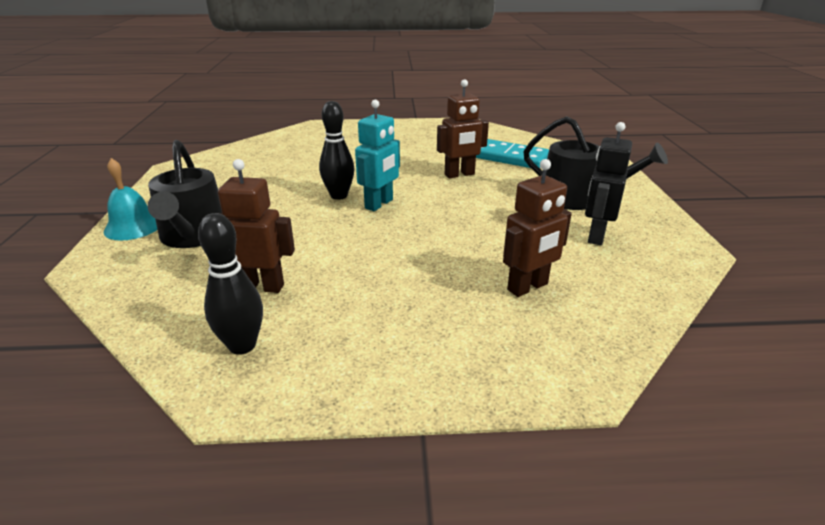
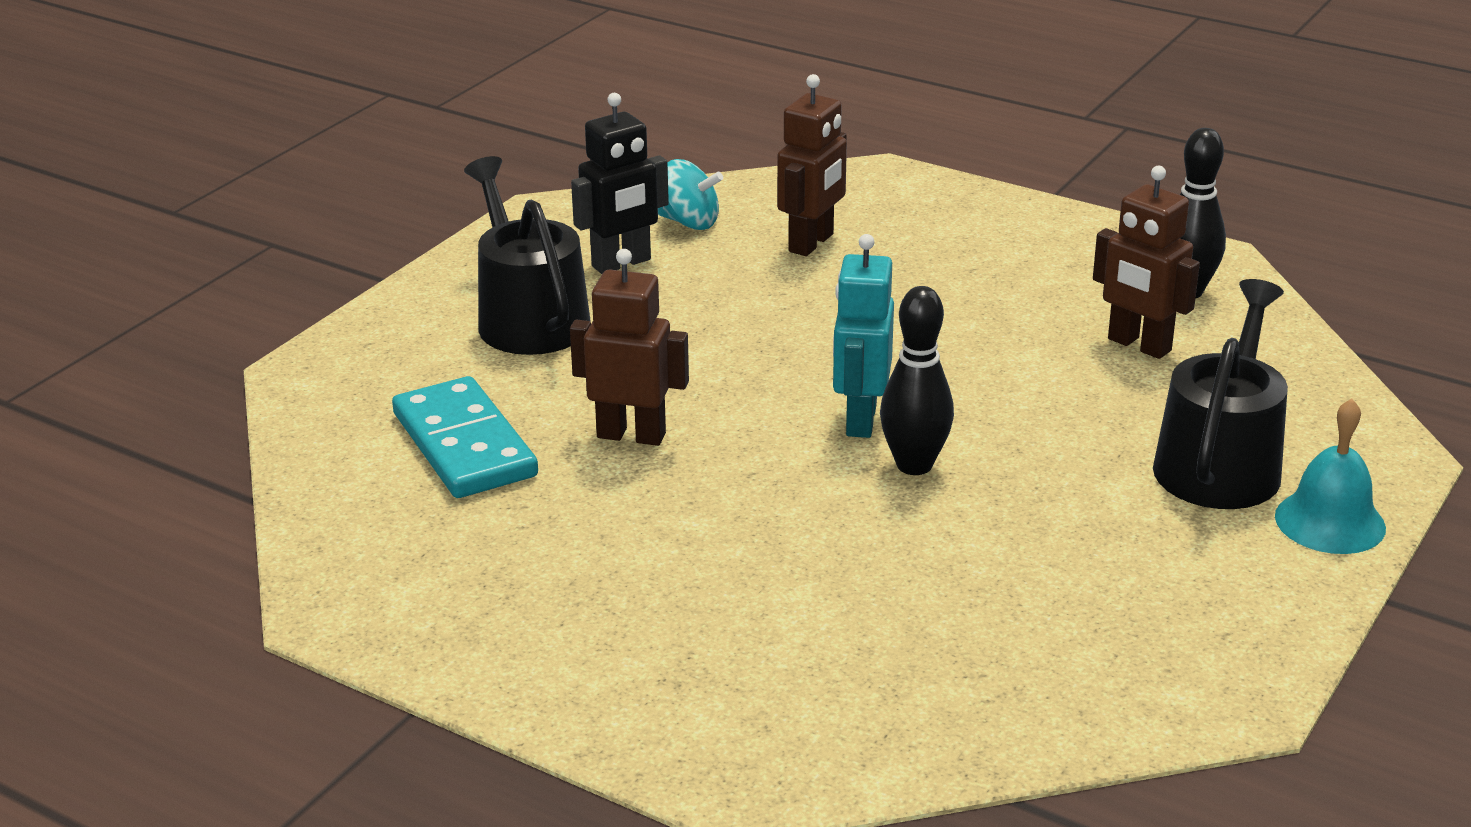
camera: 145 degrees left, 0 degrees up
(379, 204) = (860, 420): turquoise robot -> turquoise robot turned 60 degrees counterclockwise
(528, 287) = (811, 243): brown robot -> brown robot turned 120 degrees clockwise
(616, 274) = (689, 222): none -> turquoise spinning top

